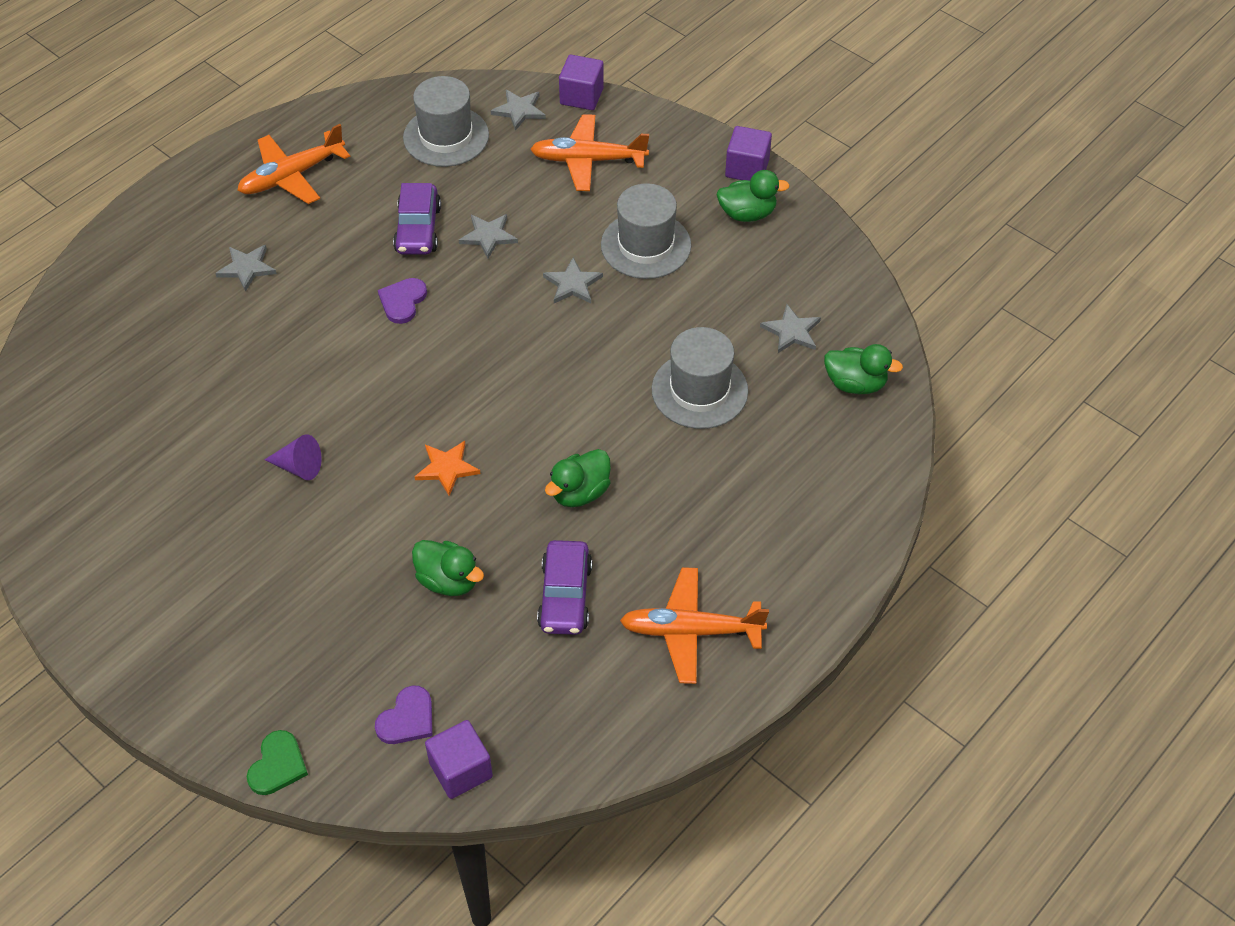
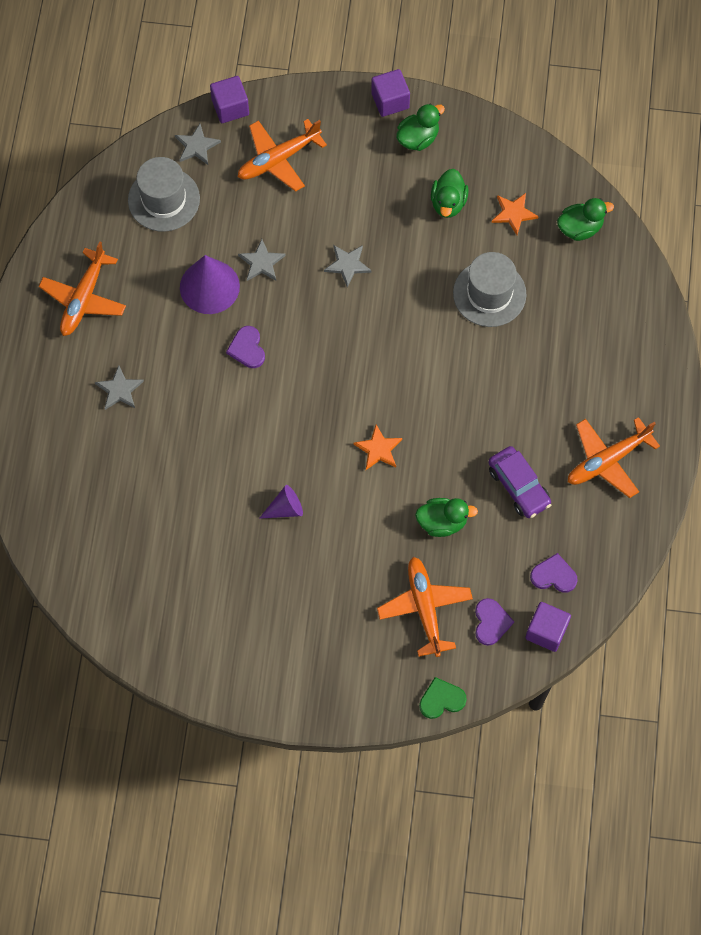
camera: 35 degrees left, 15 degrees up
(277, 765) = (441, 699): green heart -> green heart turned 90 degrees counterclockwise
(349, 656) = (425, 608): none -> orange plane
(418, 229) = (209, 286): purple car -> purple cone
(522, 714) = (554, 575): none -> purple heart
(580, 492) = (473, 412): green duck -> green duck (448, 203)
(646, 245) = (371, 205): grey hat -> none
(791, 331) = (513, 213): grey star -> orange star

